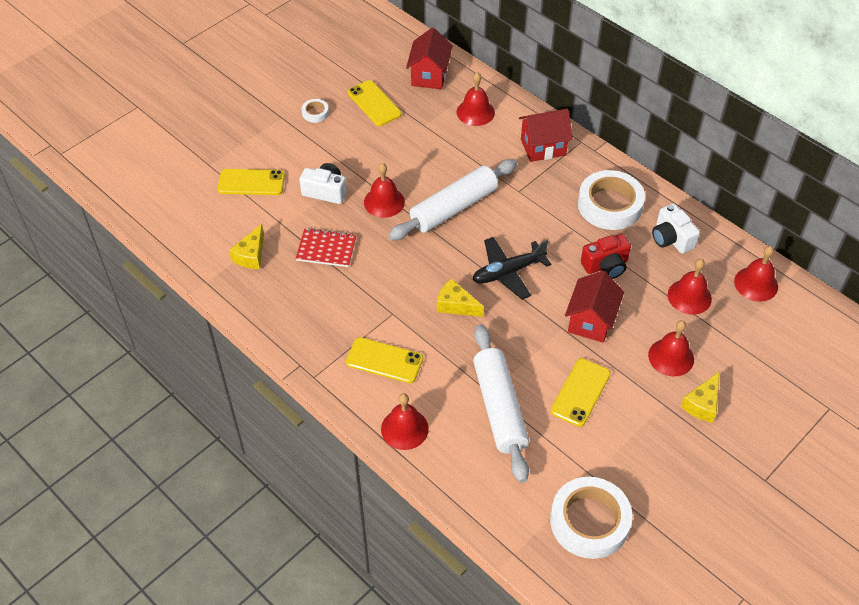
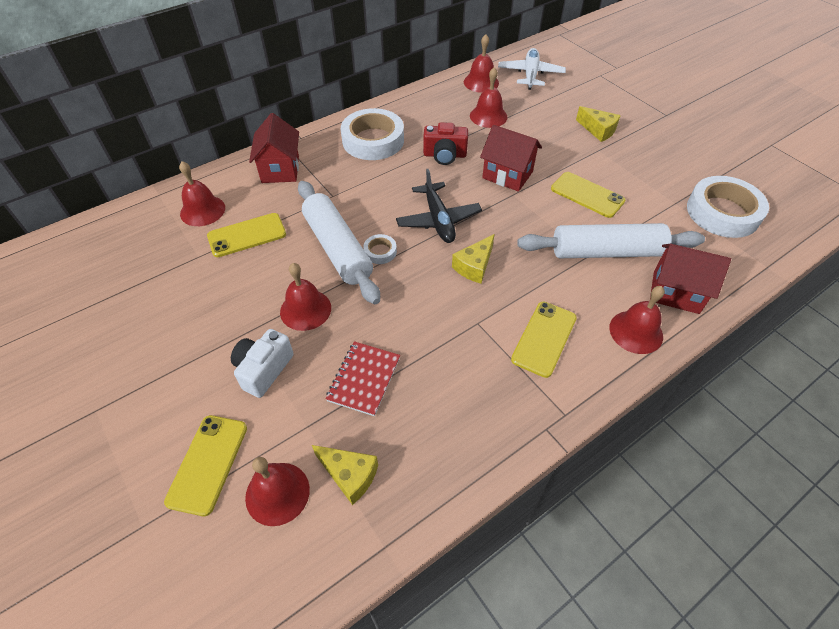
camera: 80 degrees left, 0 degrees up
(315, 113) = (112, 366): white tape -> white tape (380, 252)
(374, 103) = (133, 299): yellow phone -> yellow phone (247, 235)
(429, 75) = (119, 240): red house -> red house (675, 292)
(606, 265) = (444, 155): red camera -> red camera turned 105 degrees clockwise
(671, 238) = (423, 113): white camera -> none
(671, 357) = (550, 137): red bell -> red bell (277, 493)
(795, 332) = (530, 75): none -> white plane

